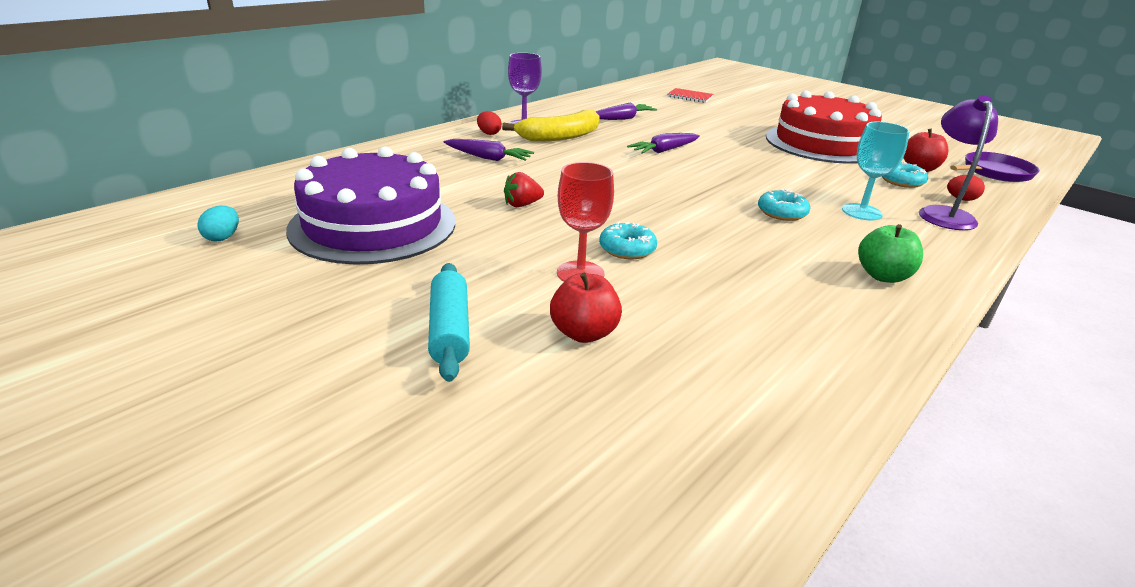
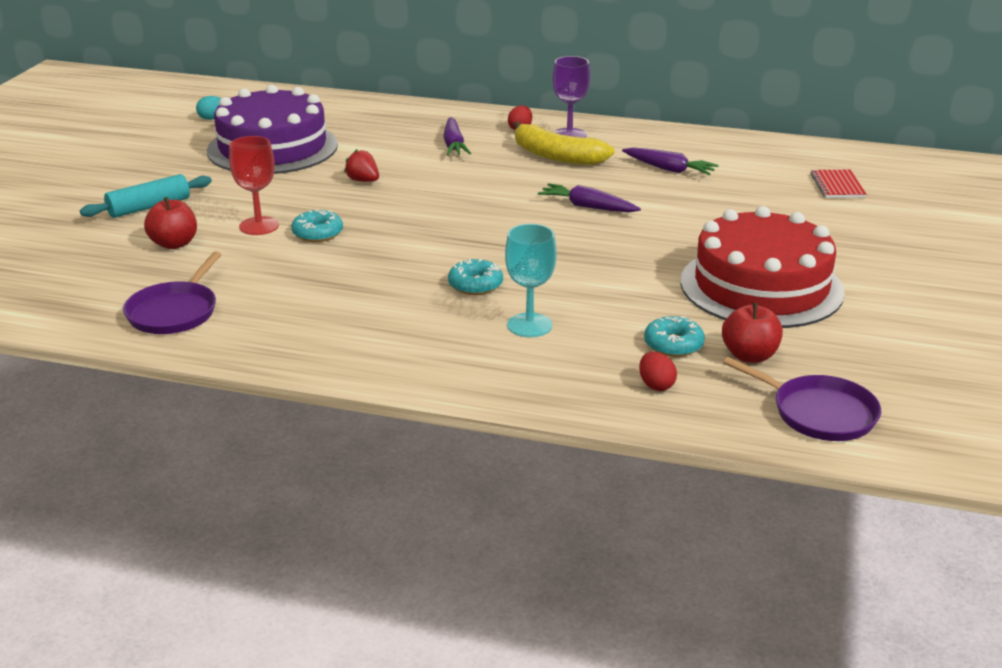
camera: 65 degrees right, 0 degrees up
(779, 368) = (174, 312): none -> purple pan
(883, 276) = (369, 343): green apple -> none
(943, 214) = (584, 373): purple lamp -> none

